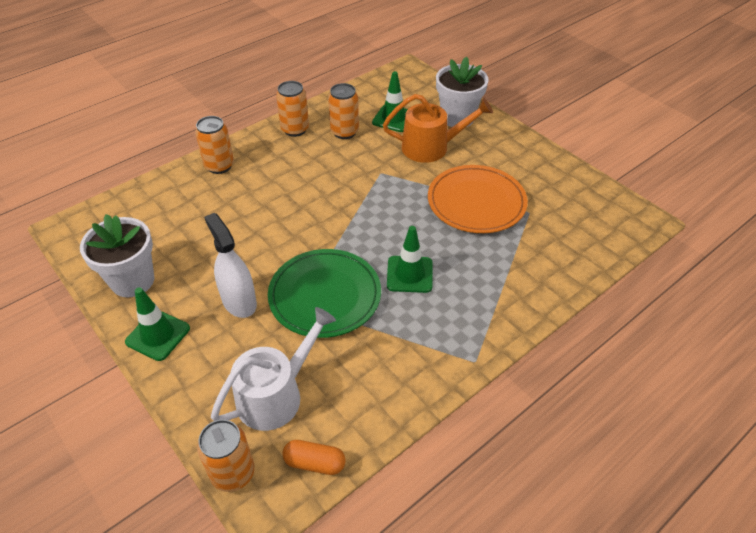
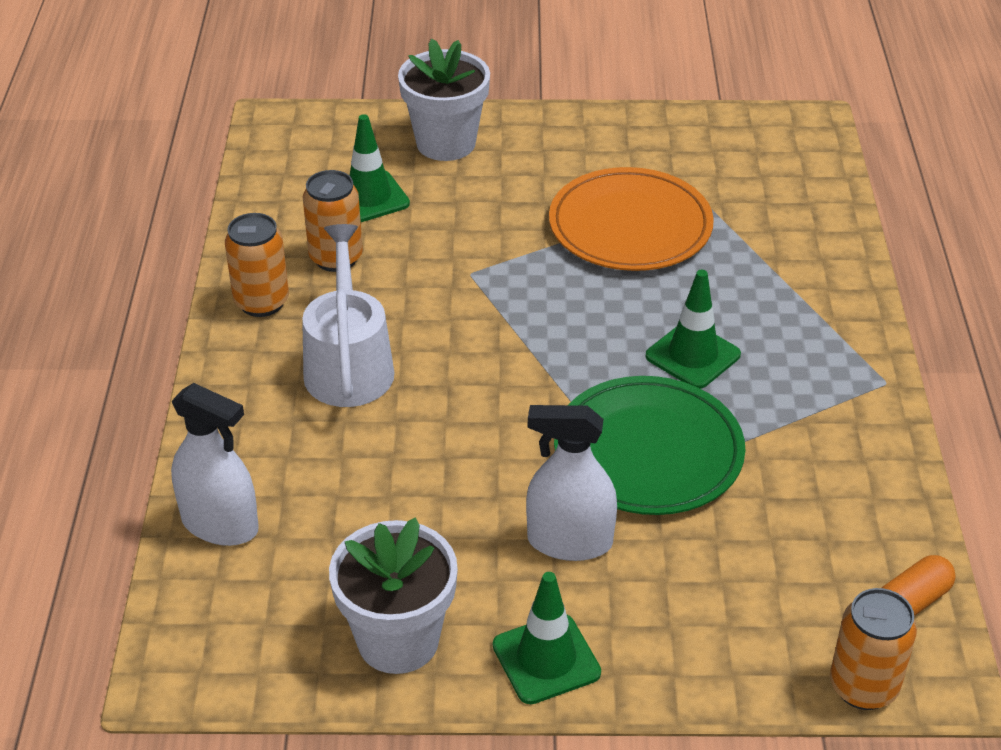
camera: 50 degrees left, 5 degrees down
(157, 193) = (220, 524): none -> white spray bottle
(219, 166) = (243, 424): orange can -> none
(276, 395) = (774, 585): white watering can -> white watering can (348, 365)
(431, 147) = (476, 200): orange watering can -> none

